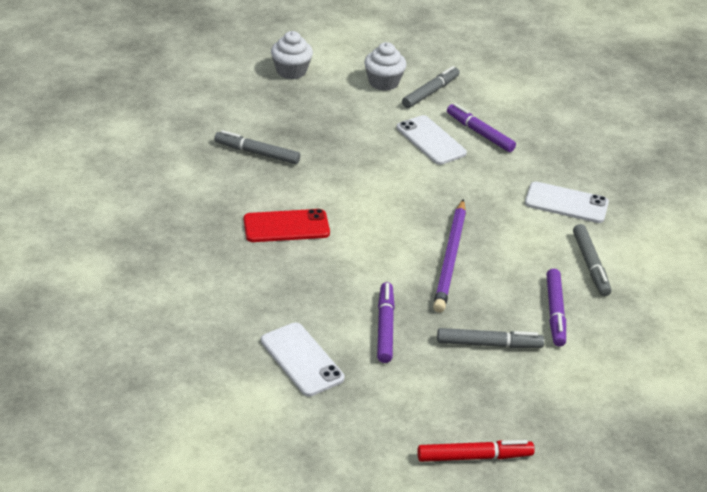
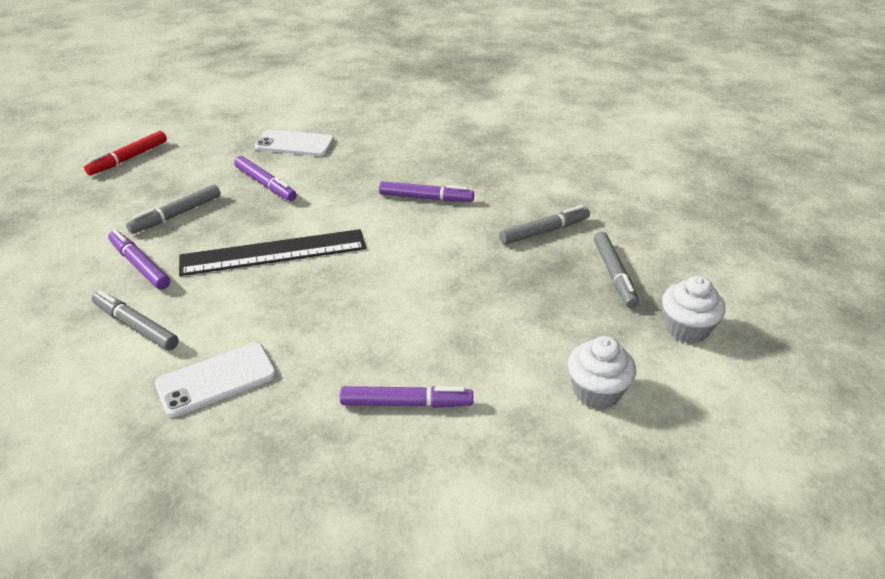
camera: 135 degrees right, 0 degrees up
(286, 226) = (426, 198): red phone -> purple marker
(430, 92) = (534, 421): grey marker -> grey marker (614, 275)
(431, 140) = (439, 352): white phone -> none
(450, 258) = (273, 252): purple pencil -> black ruler

